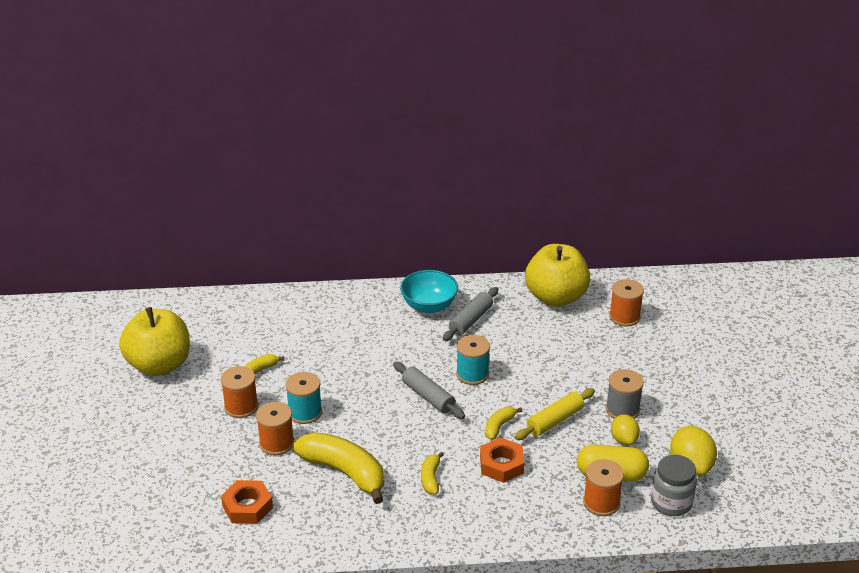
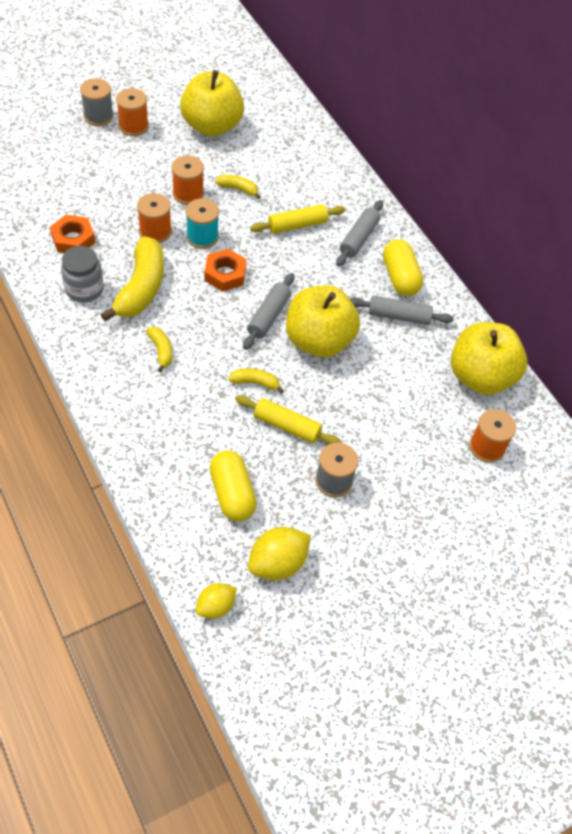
camera: 60 degrees right, 20 degrees up
(79, 443) = (98, 116): none -> grey spool
(330, 347) = (297, 225): none -> yellow rolling pin
(370, 315) = (358, 238): none -> grey rolling pin
(429, 306) = (400, 277): turquoise bowl -> yellow capsule
(431, 478) = (161, 351): yellow banana -> yellow banana turned 90 degrees clockwise
(472, 374) = (318, 340): turquoise spool -> yellow apple
(501, 465) = (204, 399): orange nut -> orange nut (225, 274)
(601, 503) = (188, 495): orange spool -> orange spool (133, 126)
(624, 439) = (289, 493): yellow lemon -> yellow lemon (215, 607)
(671, 503) = (215, 557): grey jar -> grey jar (84, 289)

